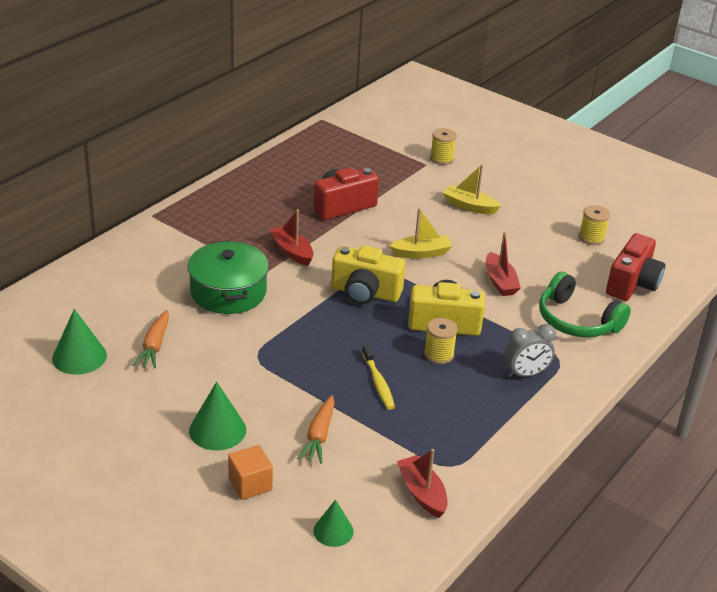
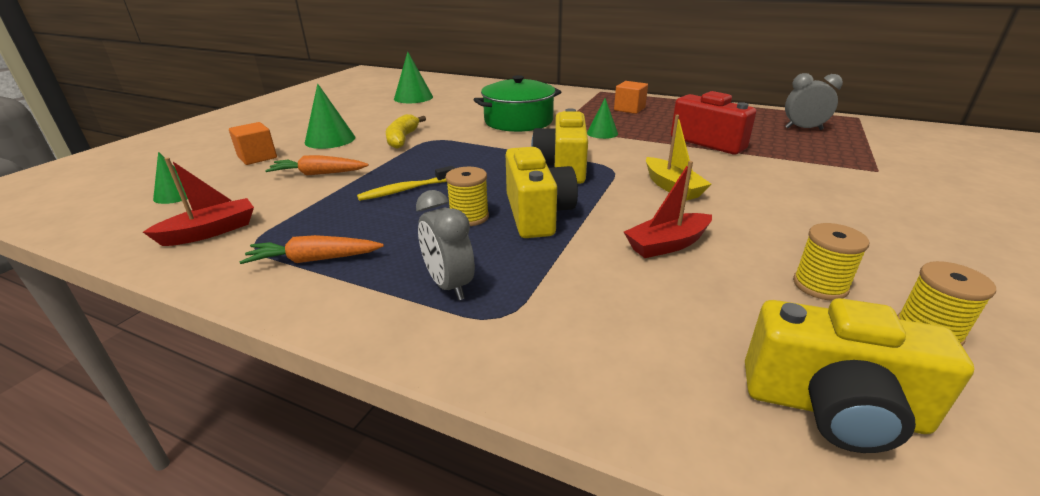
camera: 80 degrees right, 5 degrees down
(154, 346) = (433, 111): orange carrot -> orange carrot (314, 259)
(230, 217) = (629, 109): none -> orange cube
(243, 376) = (402, 138): none -> yellow banana
(292, 251) = (602, 133): red boat -> green cone
(334, 154) = (803, 129): none -> grey clock
(441, 159) = (912, 178): yellow spool -> yellow spool (820, 285)
(469, 206) = (828, 206): yellow boat -> none
(576, 320) = (625, 329): green headphones -> none
(632, 284) = (833, 408): red camera -> yellow camera

